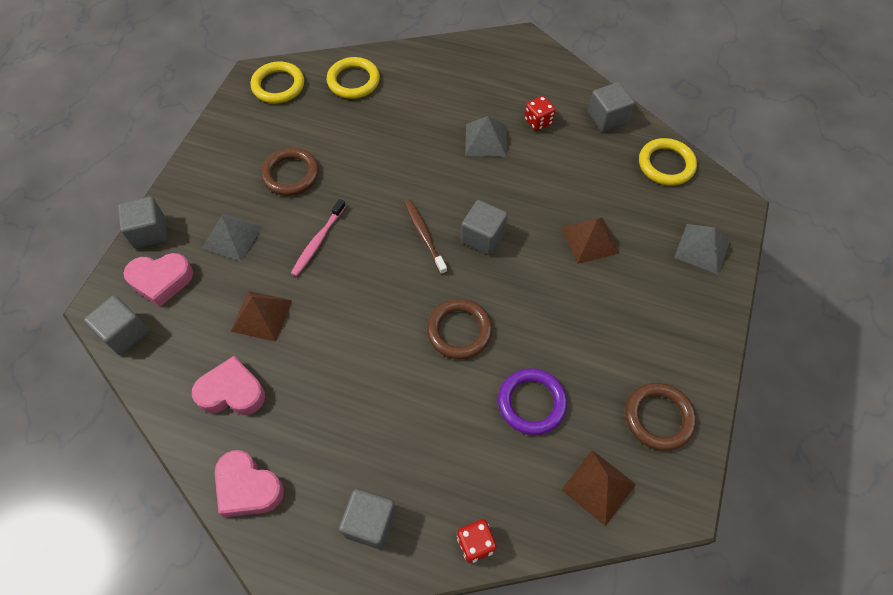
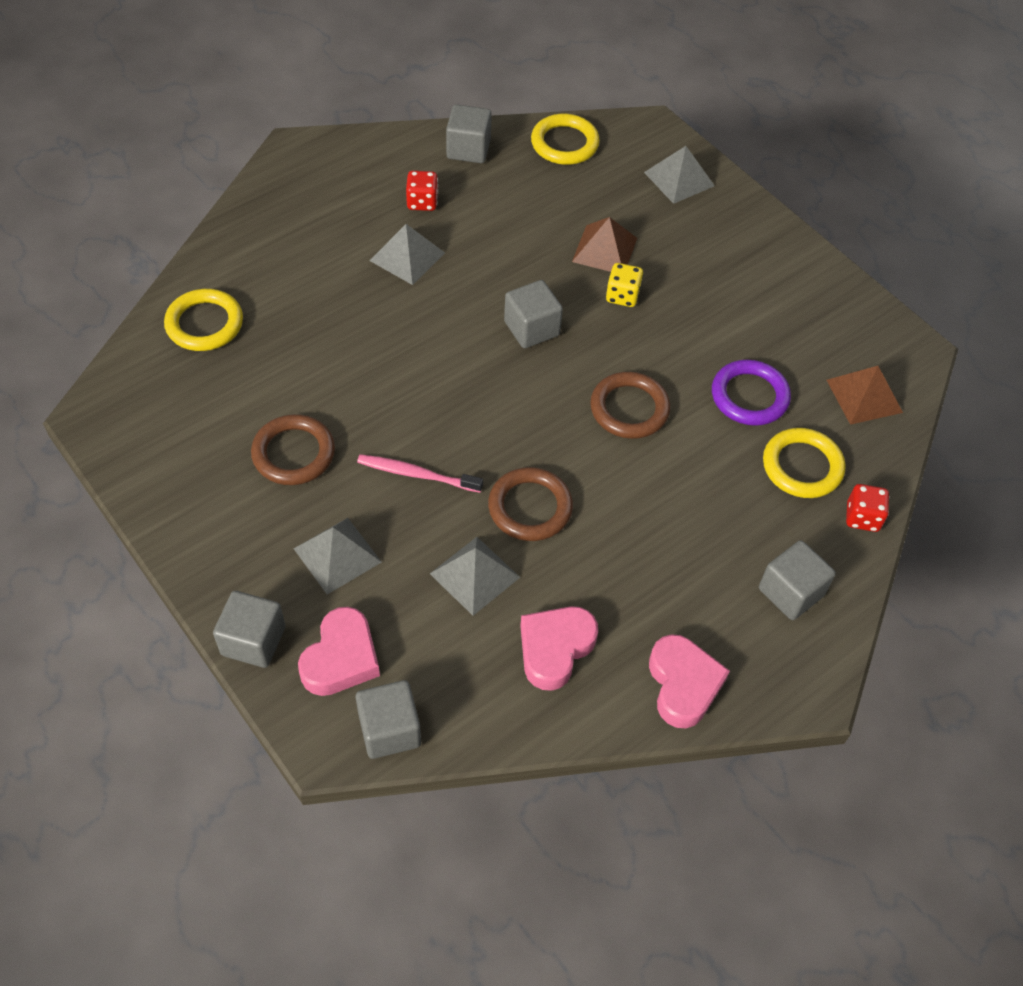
camera: 60 degrees left, 5 degrees down
(248, 487) = (683, 685): pink heart -> pink heart turned 75 degrees counterclockwise
(261, 315) = (474, 575): brown pyramid -> grey pyramid
(278, 85) = (136, 399): yellow ring -> yellow ring (802, 466)
(318, 242) = (416, 474): pink toothbrush -> pink toothbrush turned 135 degrees clockwise
(424, 235) = (488, 375): brown toothbrush -> none
(557, 273) = (622, 296): none -> yellow dice
(658, 418) = (826, 315): brown ring -> brown ring (530, 507)

